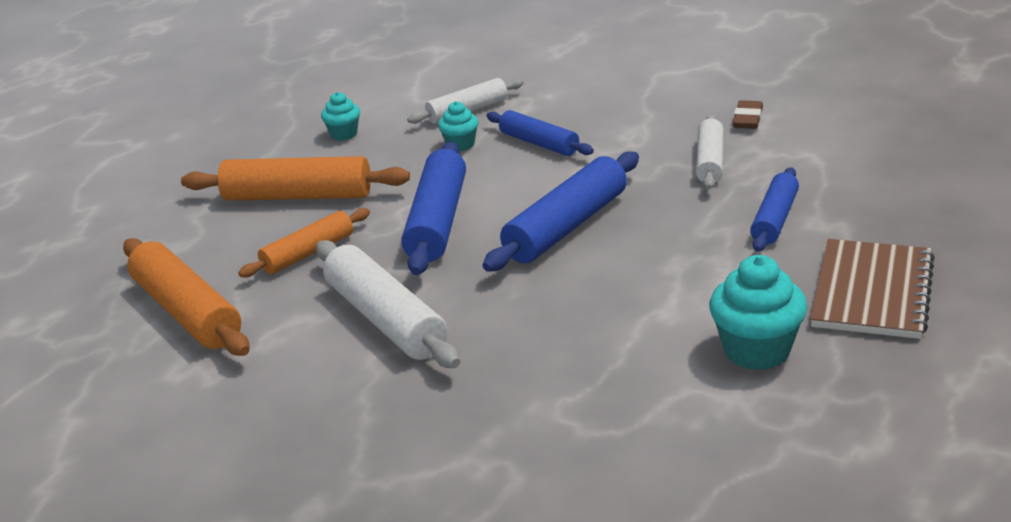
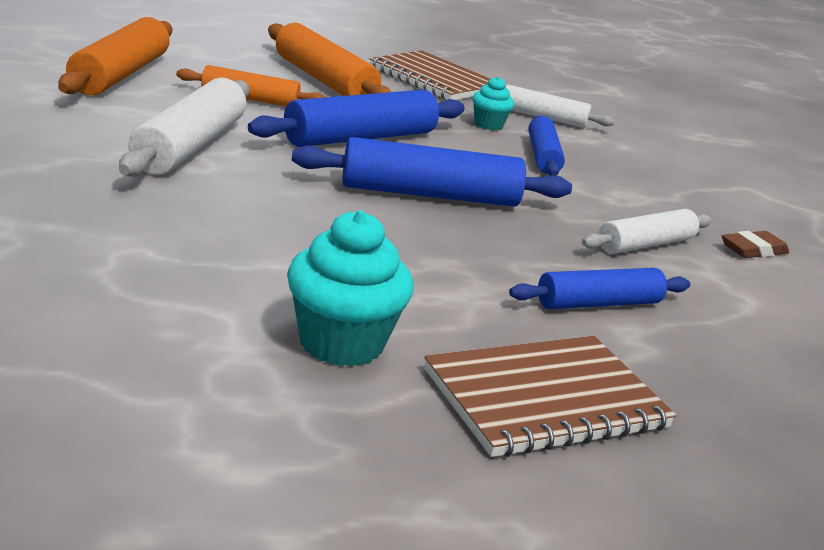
camera: 40 degrees right, 5 degrees down
(344, 134) = (434, 79): turquoise cupcake -> brown notebook

